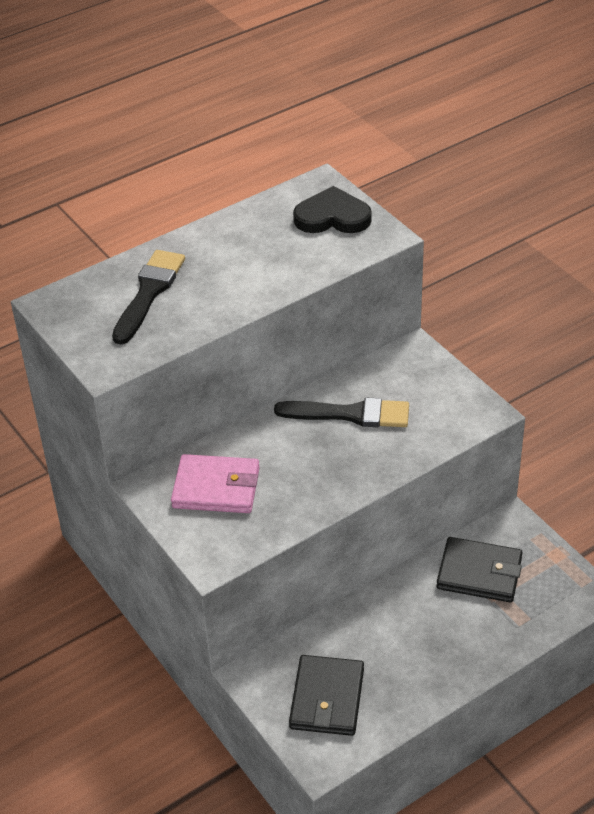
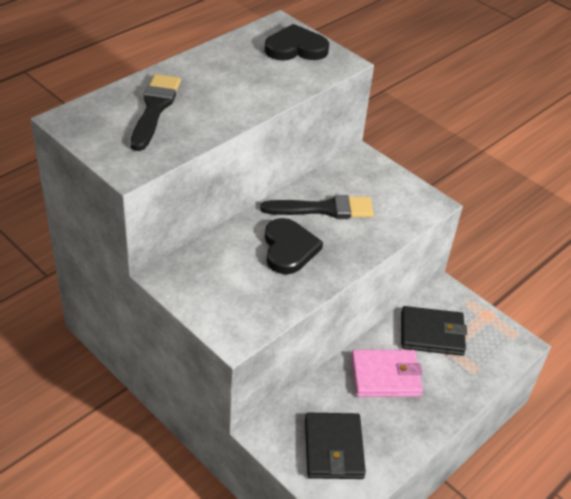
camera: 15 degrees left, 0 degrees up
(216, 488) = (225, 274): pink wallet -> pink wallet (385, 376)
(297, 461) = (289, 249): none -> black heart

